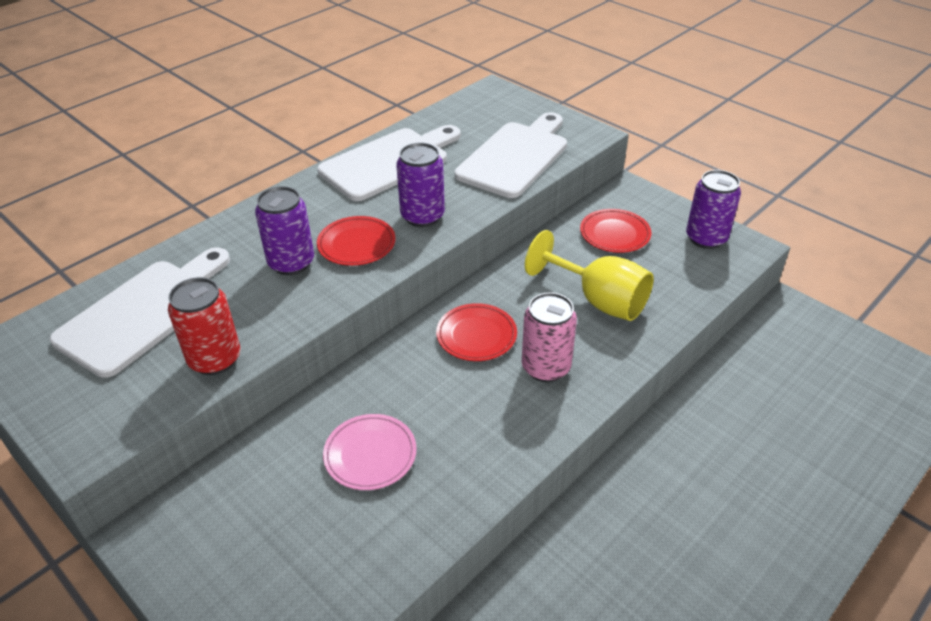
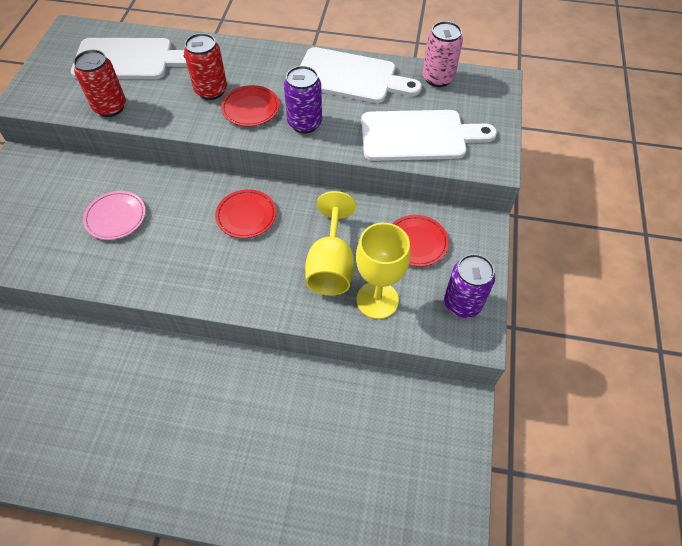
camera: 55 degrees right, 15 degrees up
(291, 263) = (211, 90): purple can -> red can
(546, 367) = (241, 266): pink can -> pink can (437, 78)
(665, 287) = (377, 300): none -> yellow goblet

